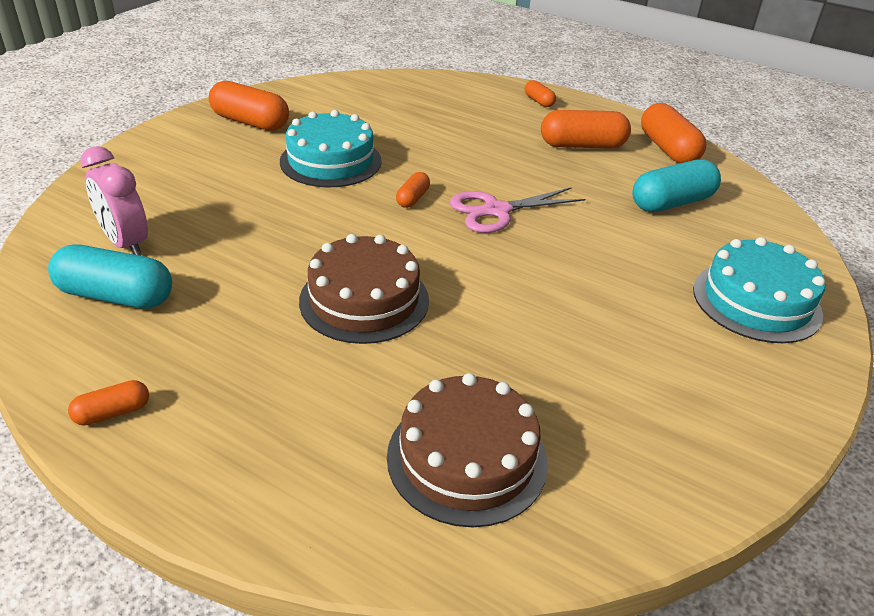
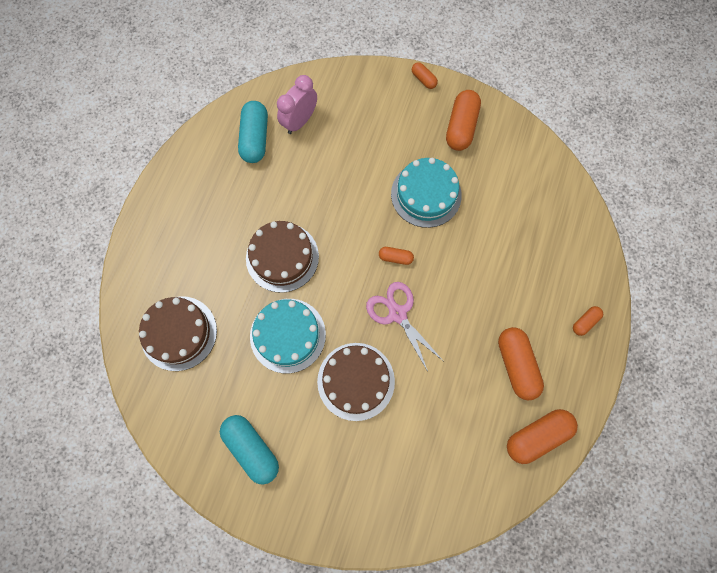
camera: 80 degrees right, 35 degrees up
(112, 413) = (178, 176): orange capsule -> orange capsule (423, 79)
(590, 261) = (356, 381): none -> brown cake
(671, 203) = (449, 437): turquoise capsule -> turquoise capsule (252, 448)
(756, 301) = (341, 491): turquoise cake -> turquoise cake (287, 335)

